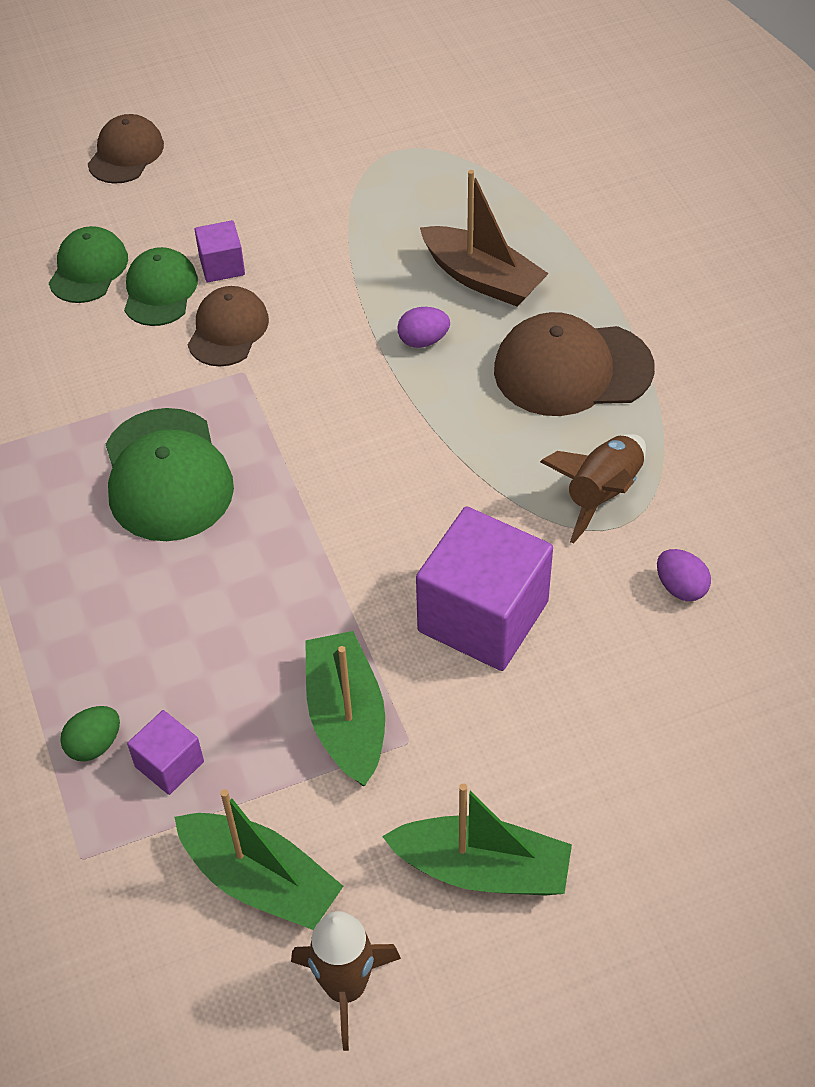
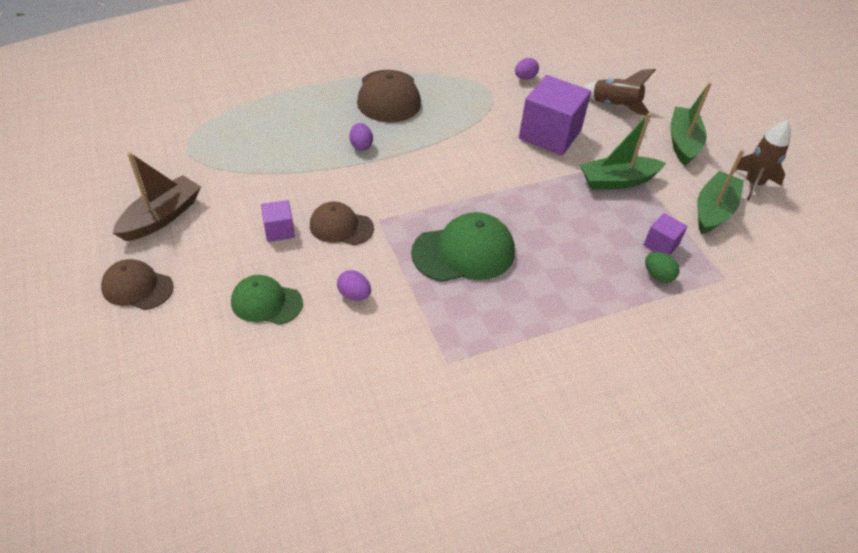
camera: 95 degrees left, 5 degrees down
(92, 353) = (354, 295): none -> purple egg
(160, 291) = (297, 261): green cap -> none
(482, 278) = (314, 122): brown boat -> brown boat (161, 217)
(601, 494) = (472, 94): brown rocket -> brown rocket (614, 106)

